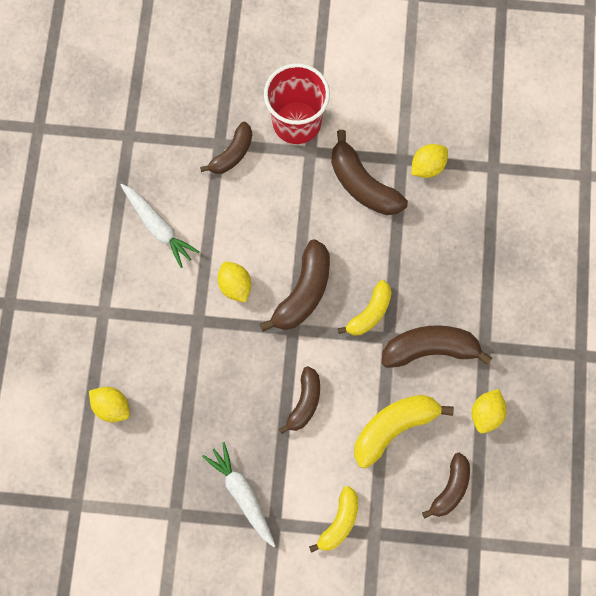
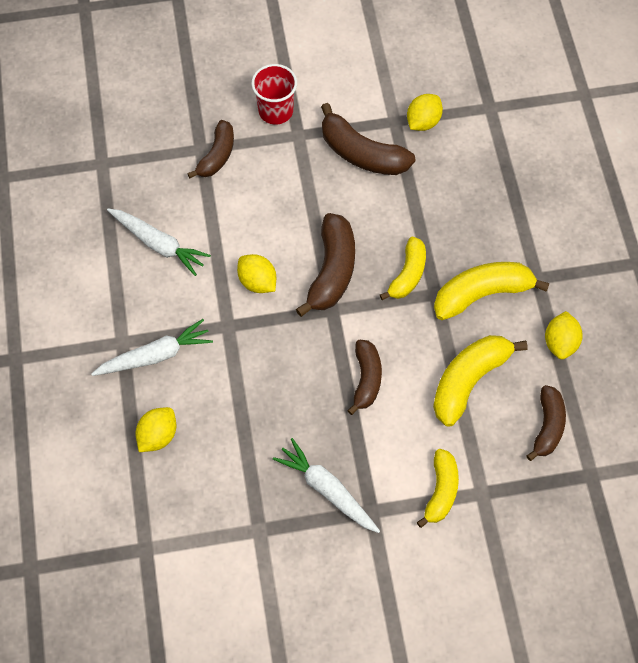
camera: 15 degrees left, 10 degrees down
(112, 406) = (158, 436): yellow lemon -> yellow lemon turned 75 degrees counterclockwise
(128, 332) = (155, 355): none -> white carrot
(296, 122) = (275, 111): red cup -> red cup, size x0.67
(430, 349) = (482, 294): brown banana -> yellow banana

